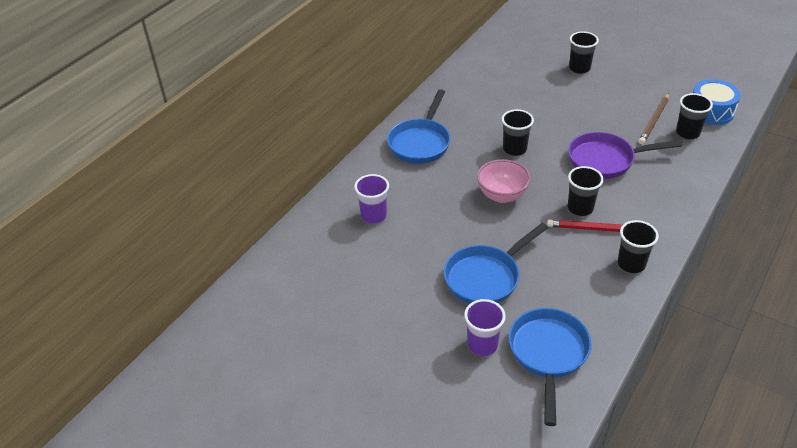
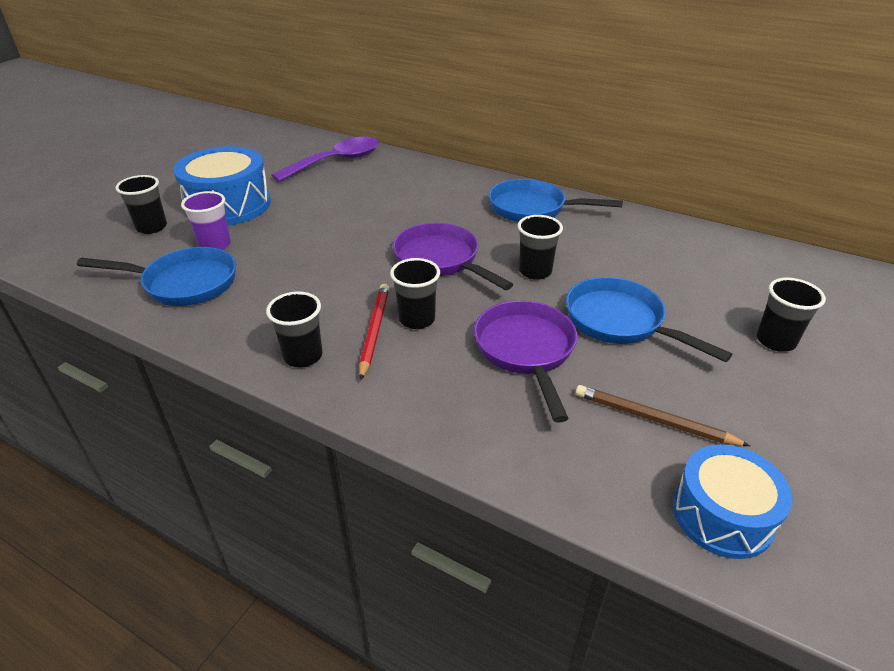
camera: 85 degrees right, 5 degrees down
(305, 271) = (336, 162): none -> purple spoon
(373, 216) = (407, 187): purple cup -> none
(400, 349) = (228, 205): none -> blue drum
(486, 277) = (306, 248): blue pan -> blue pan (620, 322)
(502, 195) = (440, 260): pink bowl -> purple pan
(687, 133) = (629, 463): black cup -> black cup (151, 227)

